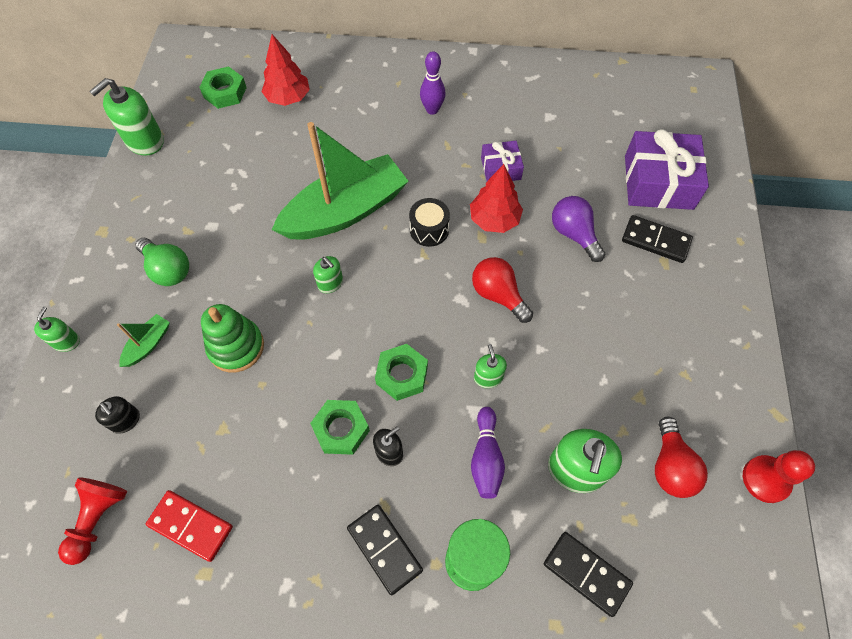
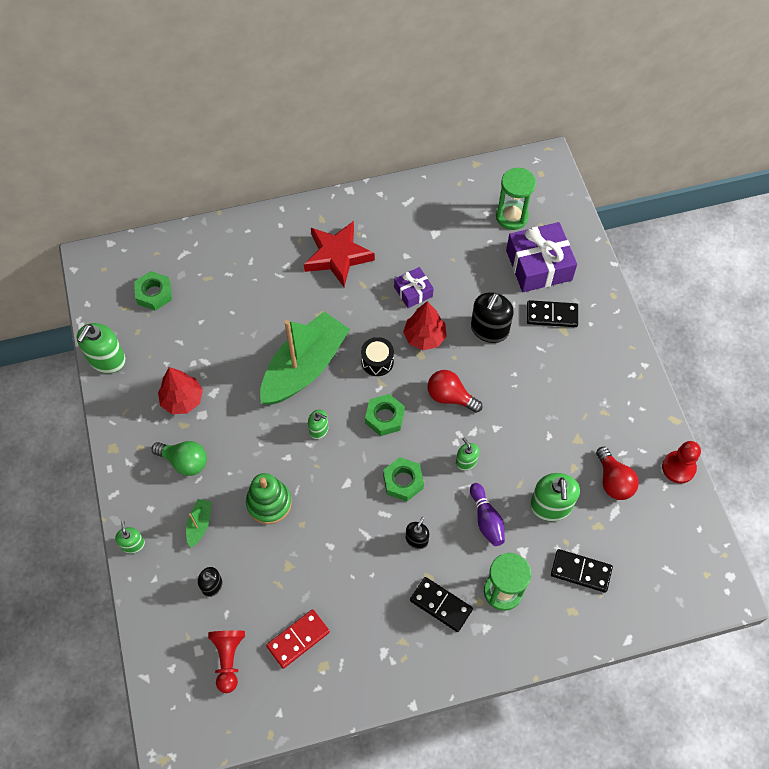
camera: 20 degrees left, 0 degrees up
(190, 526) = (298, 639): red domino -> red domino turned 45 degrees counterclockwise
(288, 98) = (211, 282): red tree -> red tree (182, 400)
(341, 429) = (375, 536): green nut -> green nut (384, 417)
(432, 110) = (337, 256): purple bowling pin -> red star
(574, 234) = (489, 329): purple light bulb -> black soap dispenser
(644, 123) = (512, 216): none -> green hourglass

